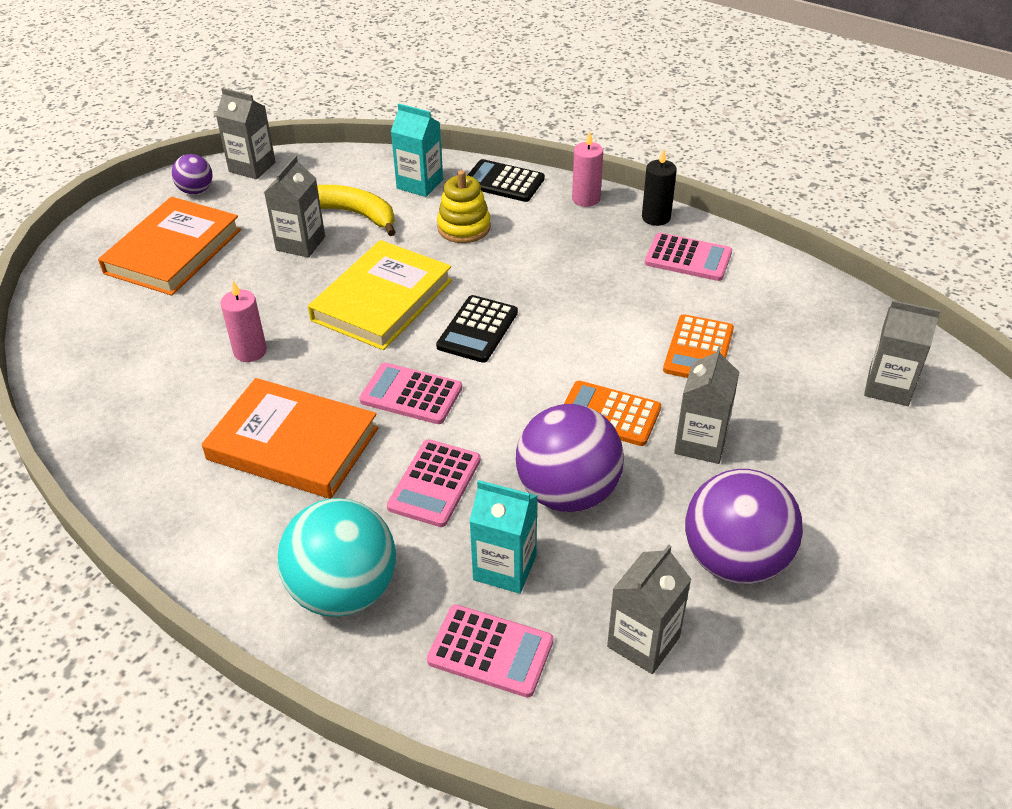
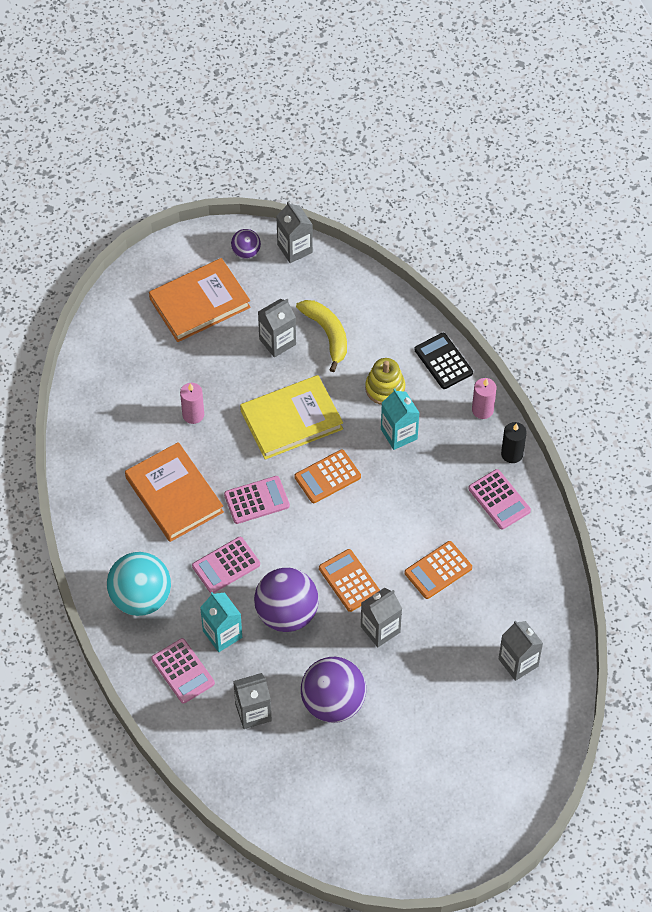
camera: 35 degrees right, 15 degrees up
(411, 394) = (256, 500): pink calculator -> pink calculator turned 105 degrees clockwise
(420, 184) = (388, 330): turquoise carton -> turquoise carton (399, 434)
(477, 329) = (327, 477): black calculator -> orange calculator

